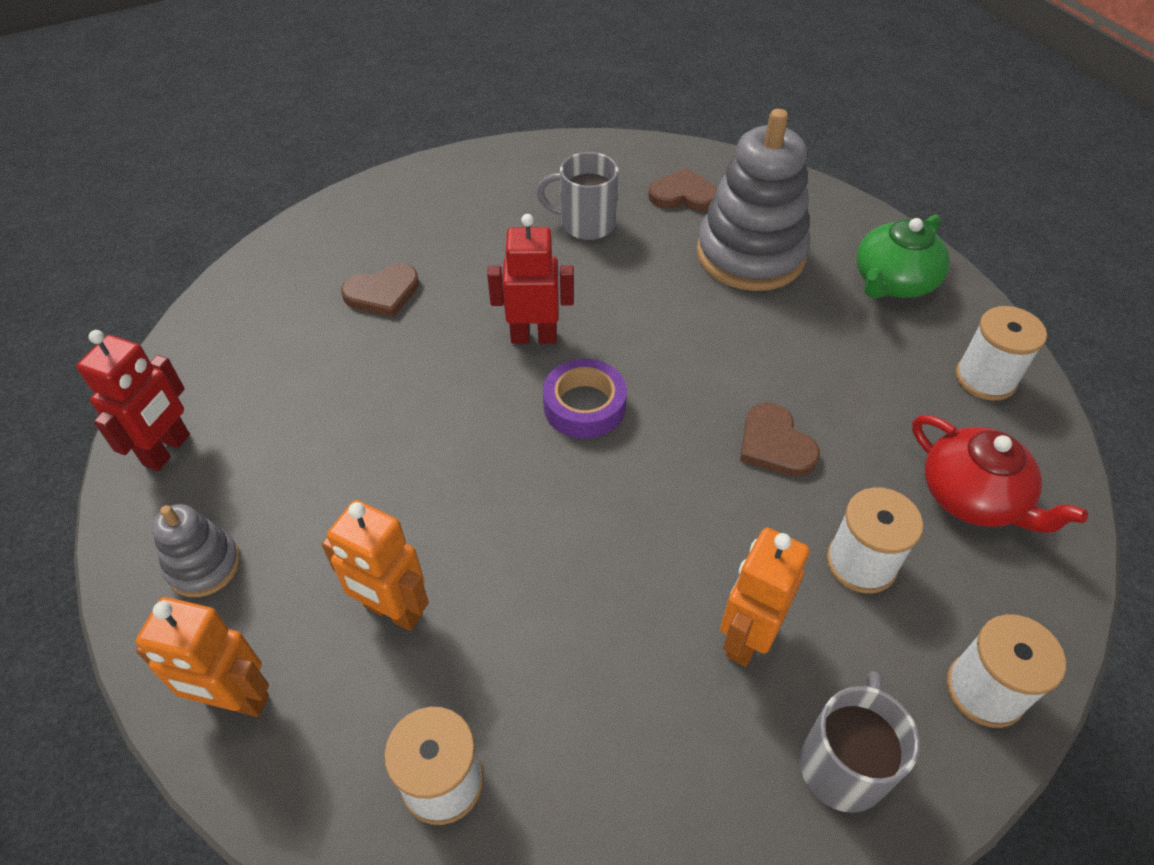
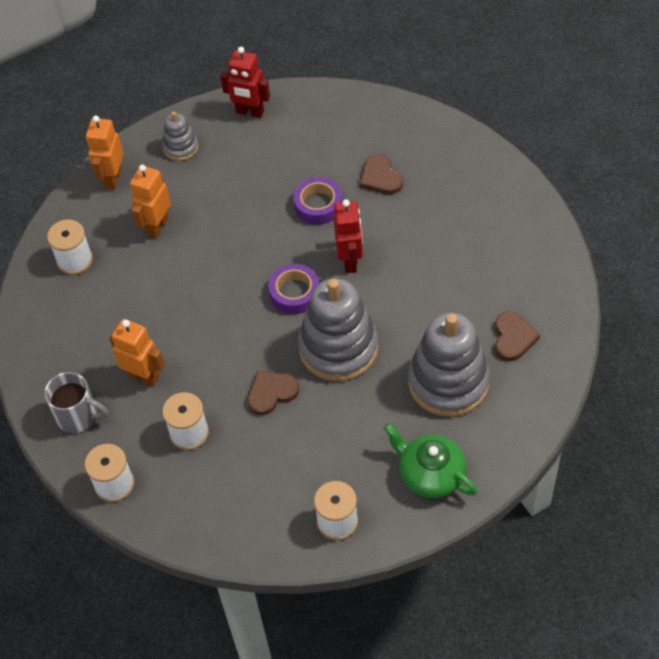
camera: 90 degrees right, 5 degrees up
(414, 367) = (318, 205): none -> purple tape
(585, 224) = (467, 278): grey mug -> none
(692, 359) = (338, 348): none -> grey stacking toy
(973, 497) = (237, 497): red teapot -> none

